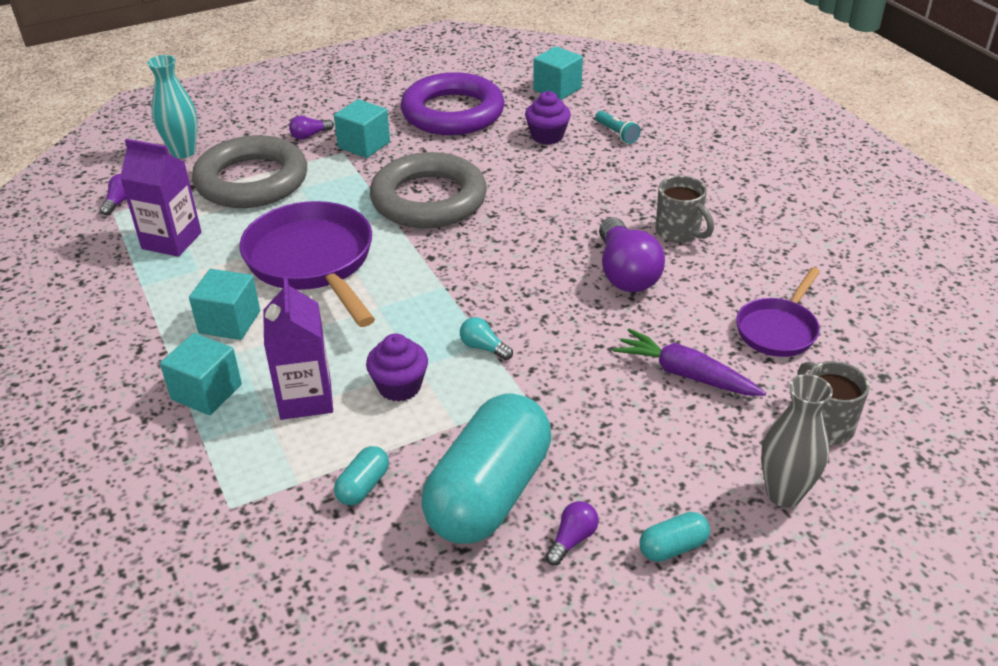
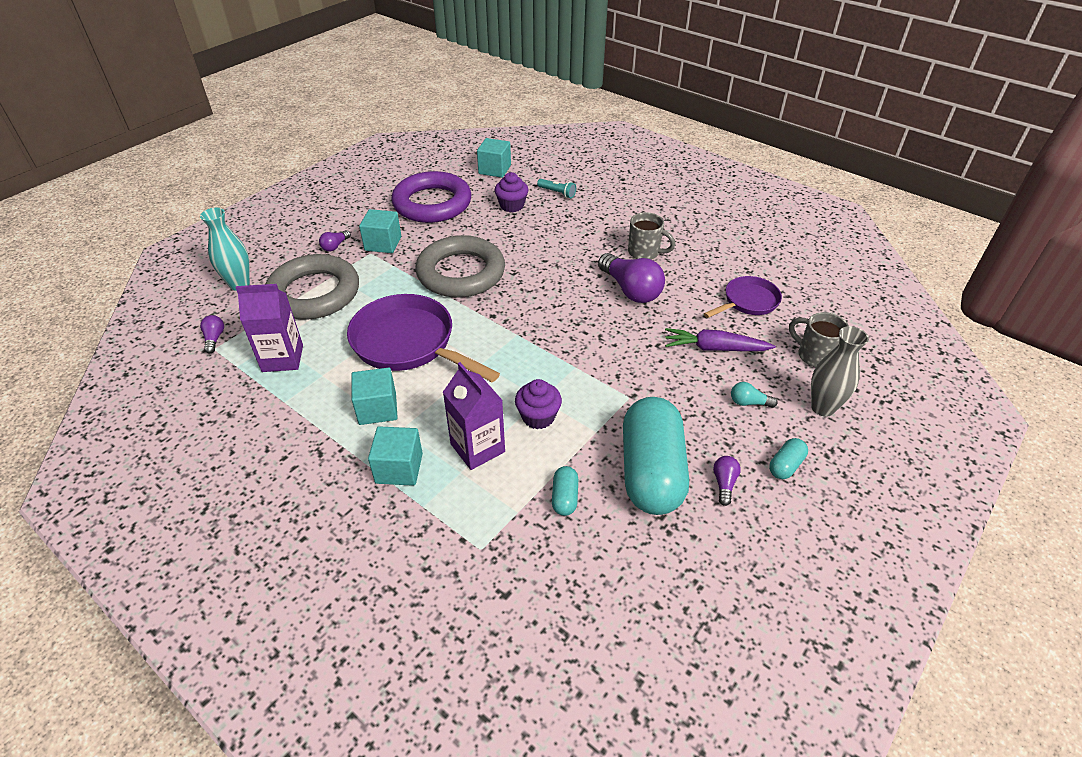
camera: 25 degrees left, 5 degrees up
(483, 348) = (575, 370): turquoise light bulb -> turquoise light bulb (748, 402)
(778, 330) = (748, 302): purple pan -> purple pan turned 135 degrees counterclockwise

